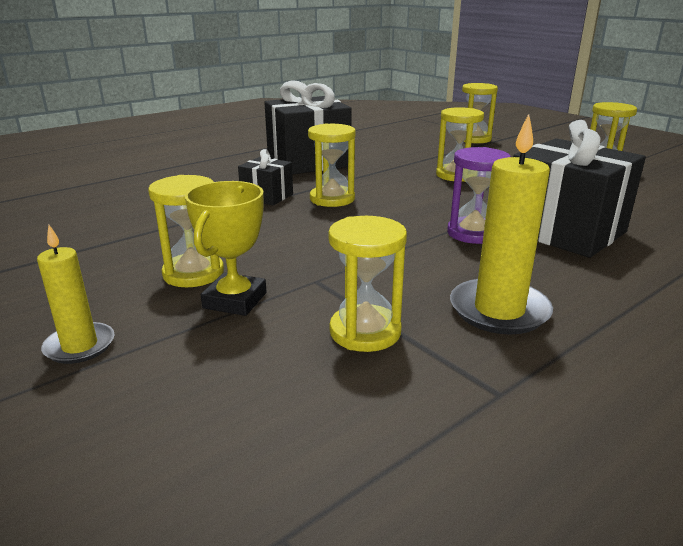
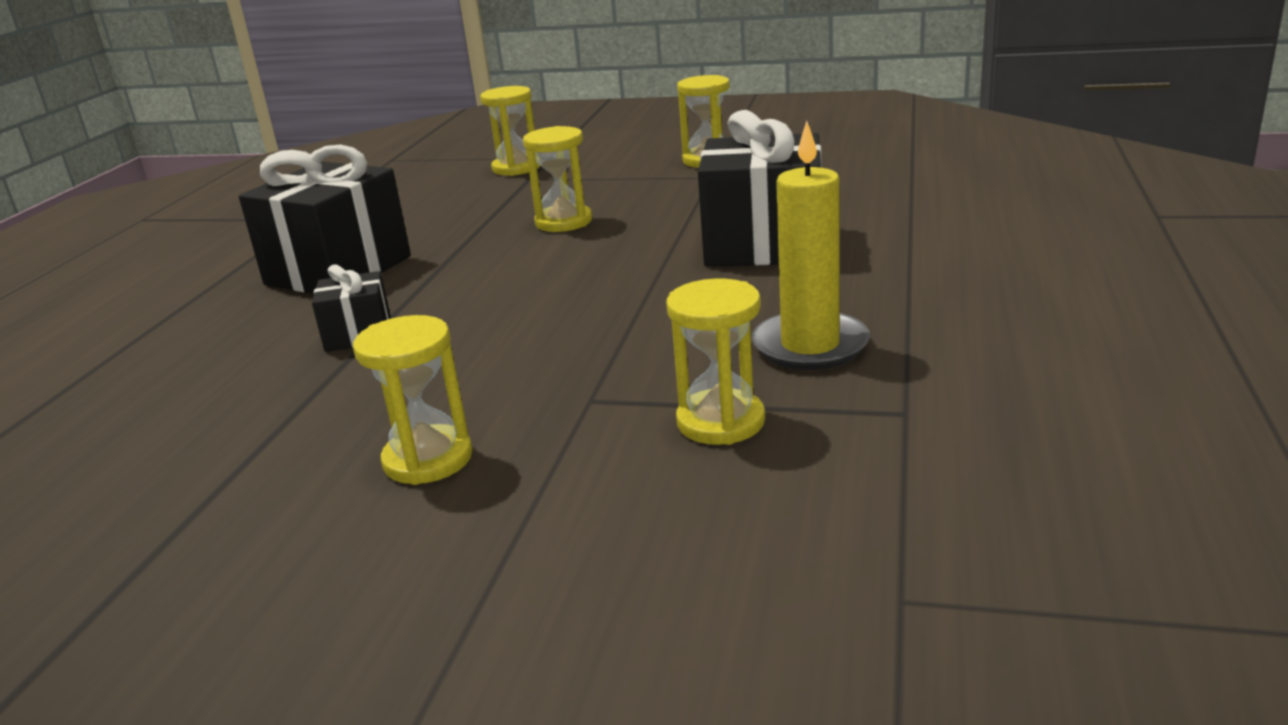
camera: 35 degrees left, 0 degrees up
(80, 346) = (430, 593): yellow candle -> none
(235, 300) = (533, 460): yellow trophy -> none
(332, 199) = (455, 305): yellow hourglass -> none
(473, 233) = (680, 281): purple hourglass -> none

